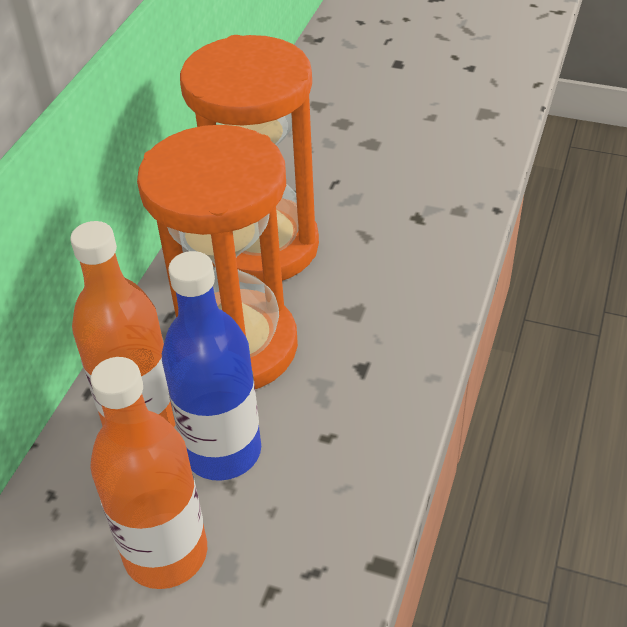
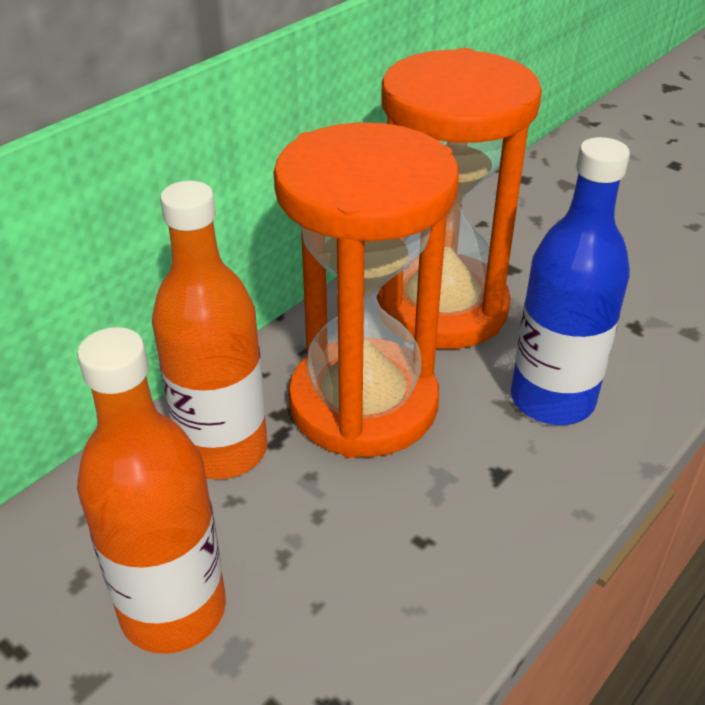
camera: 20 degrees right, 5 degrees down
(223, 451) = (294, 514): blue bottle -> blue bottle (552, 399)

